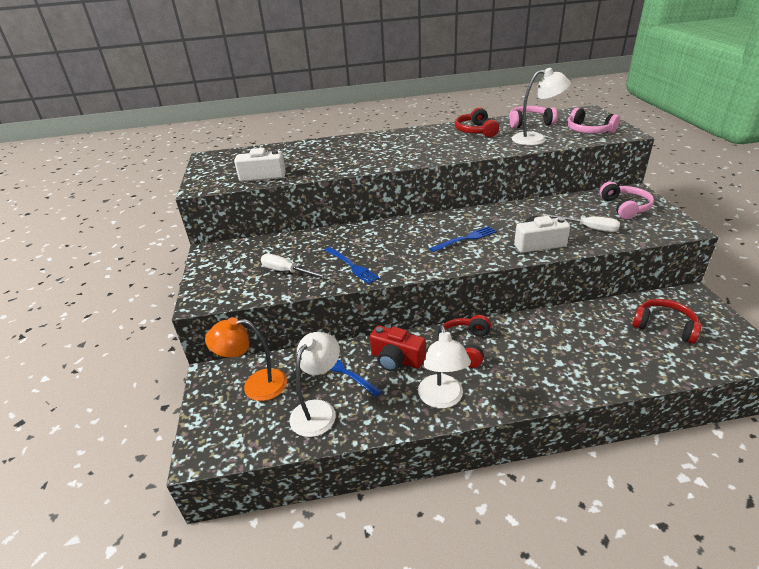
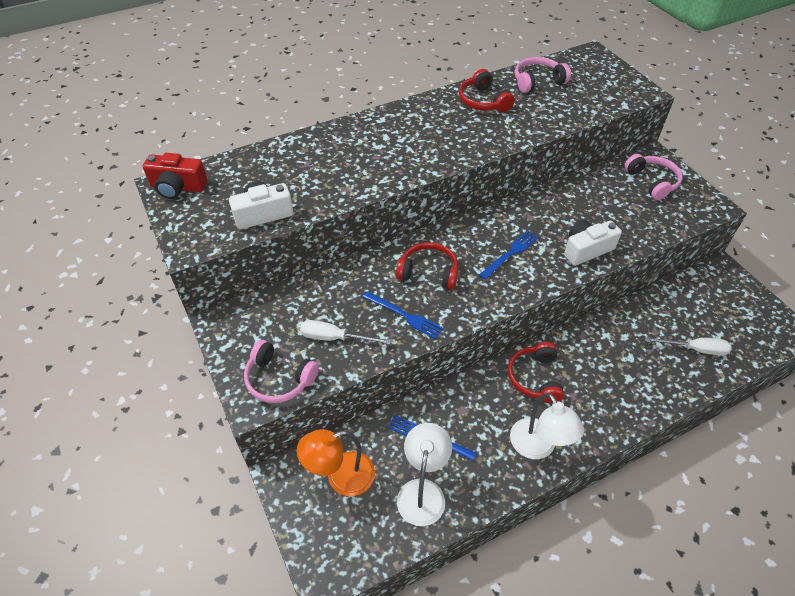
camera: 20 degrees left, 15 degrees up
(396, 359) = (474, 409): red camera -> red camera (178, 187)
(536, 139) = (556, 111): white lamp -> none
(588, 131) = (605, 91): pink headphones -> pink headphones (279, 379)
(588, 228) = (627, 218): white screwdriver -> white screwdriver (694, 349)
(664, 326) = (707, 314): red headphones -> red headphones (428, 272)

